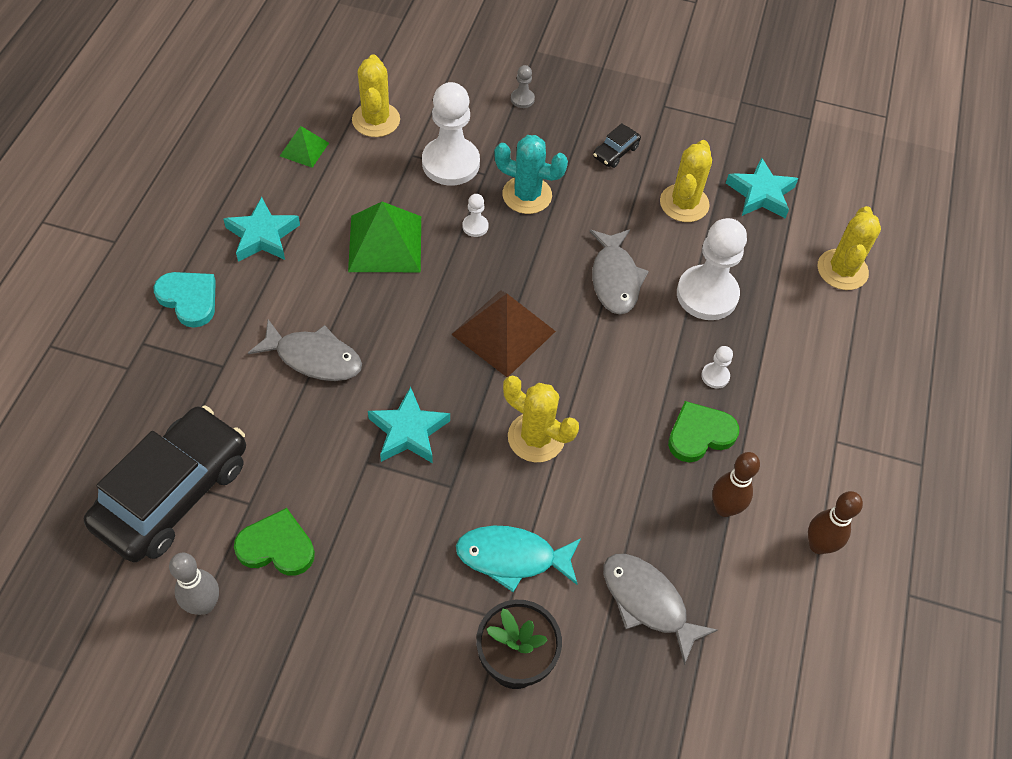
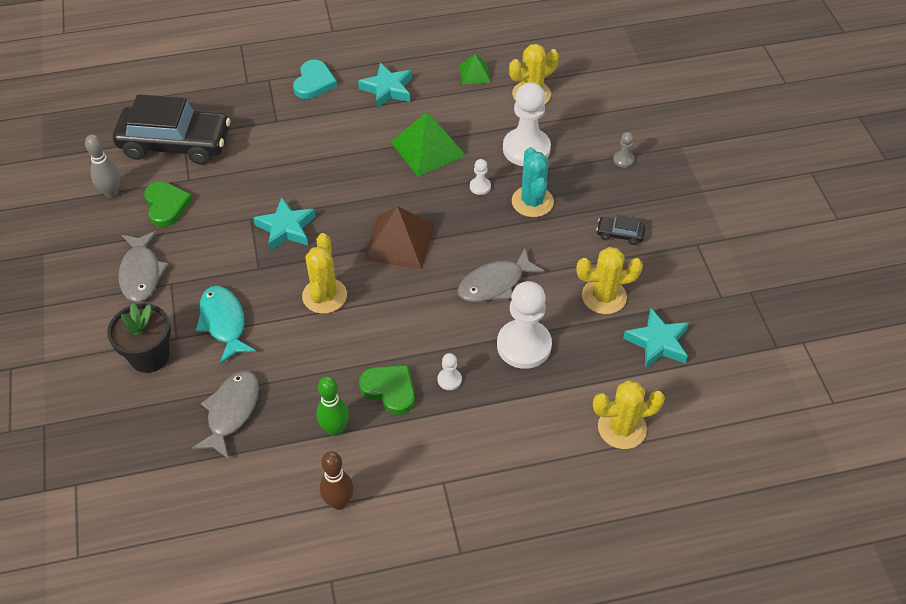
camera: 65 degrees right, 5 degrees down
(314, 358) = (311, 158): grey fish -> grey fish (141, 273)
(724, 508) = (335, 429): brown bowling pin -> green bowling pin

